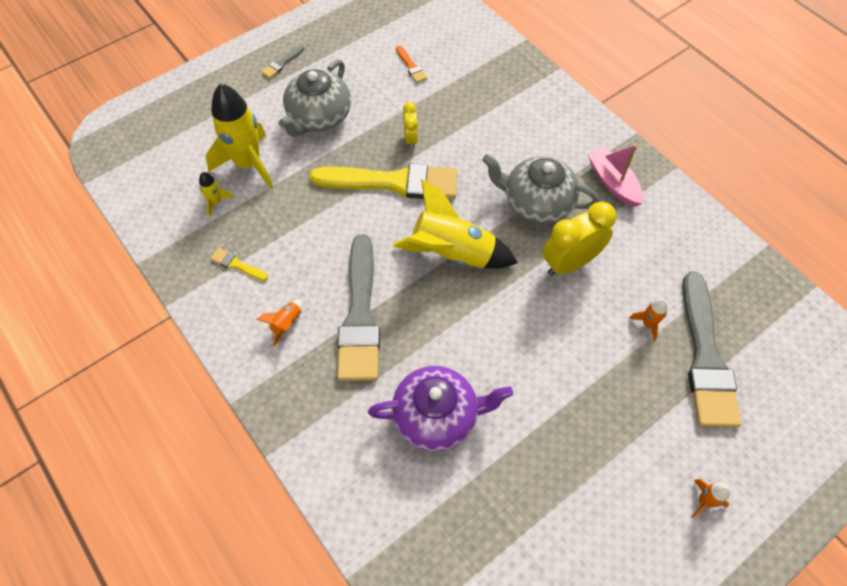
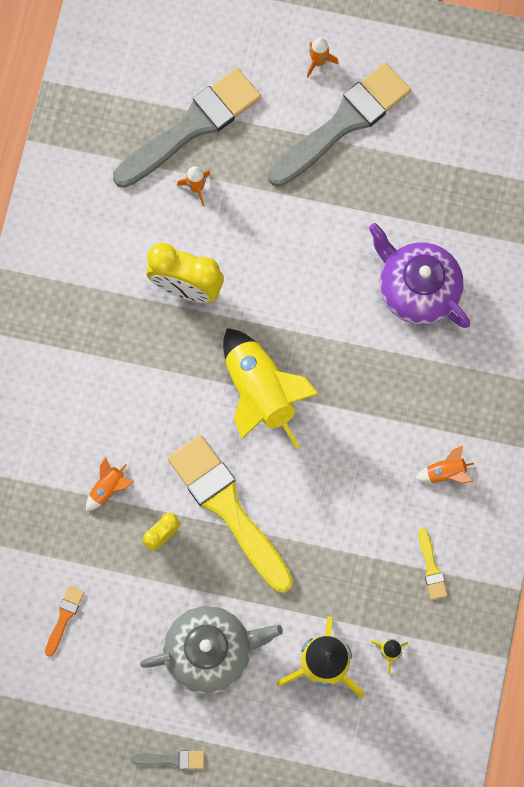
camera: 130 degrees left, 15 degrees up
(360, 315) = (386, 419): grey brush -> grey brush (343, 123)
(467, 132) = (108, 488): none -> orange rocket
(537, 202) = (142, 361): grey teapot -> none
(613, 182) = (61, 310): pink boat -> none

